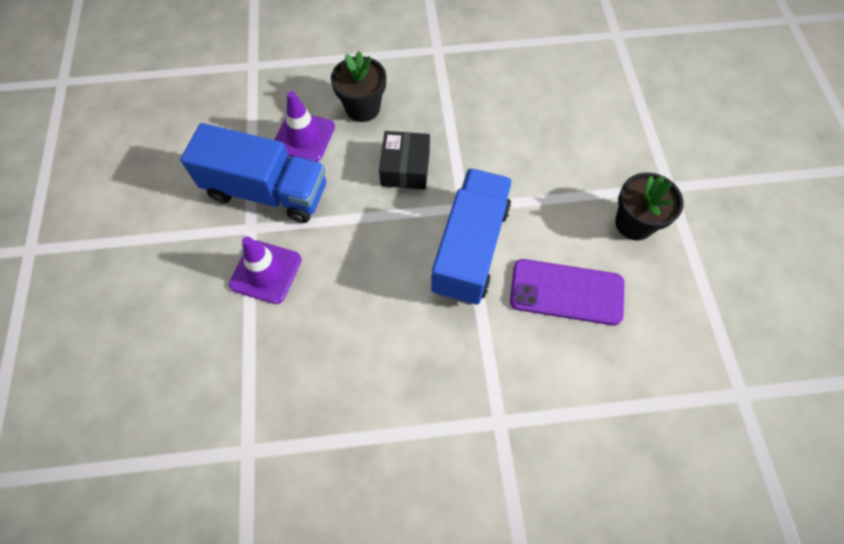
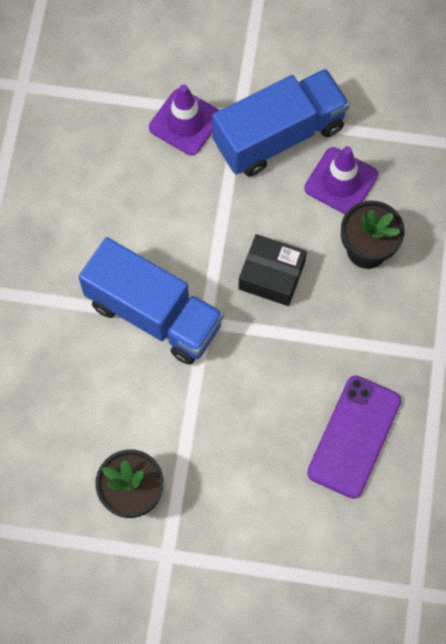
camera: 105 degrees right, 5 degrees up
(267, 191) = (279, 135): blue truck -> blue truck turned 150 degrees counterclockwise
(566, 292) = (77, 392): purple phone -> purple phone (354, 436)

